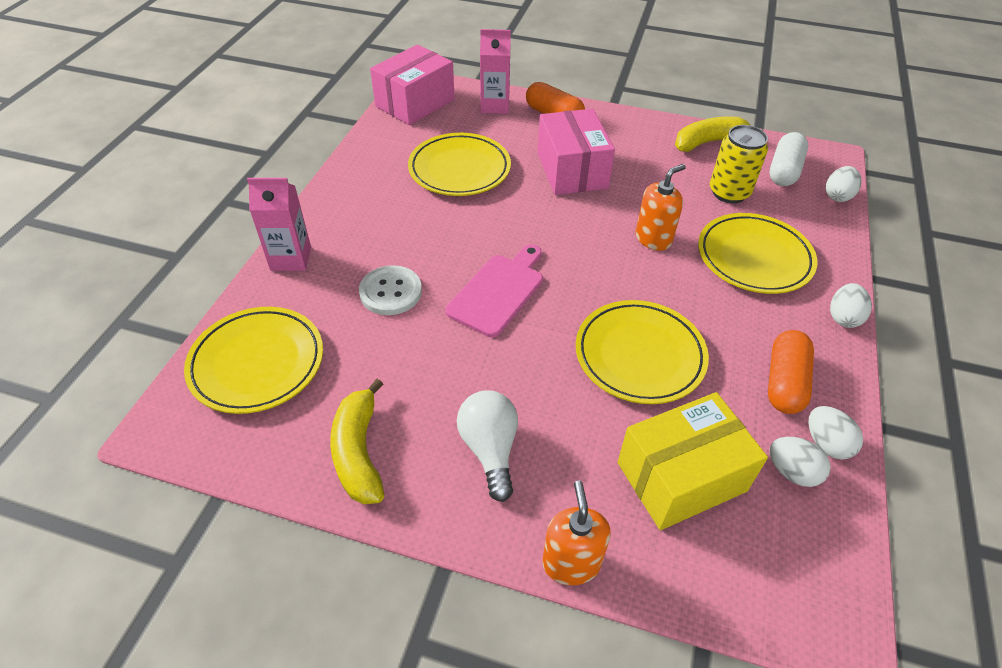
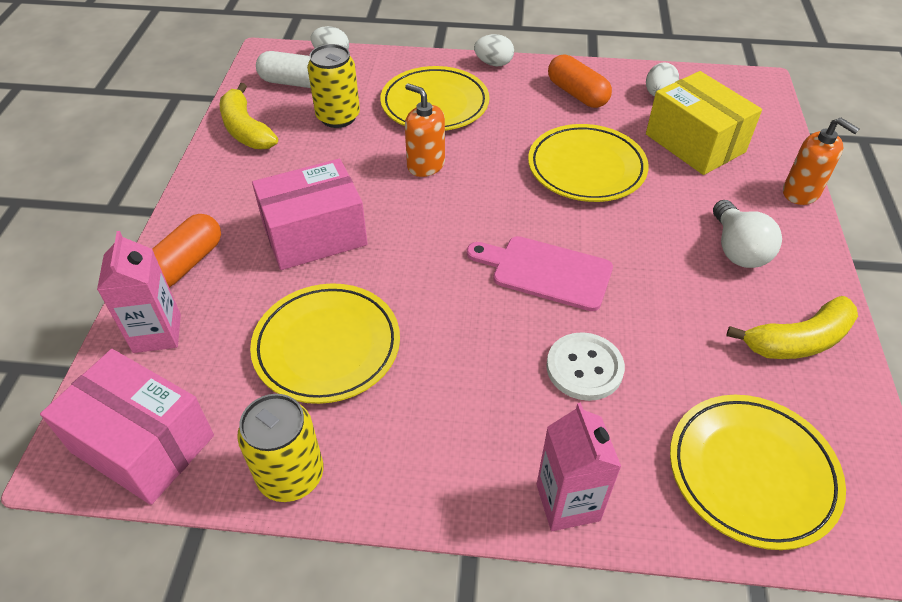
camera: 100 degrees left, 0 degrees up
(369, 150) = (291, 475): none -> yellow can
(490, 449) = (737, 249): white light bulb -> white light bulb turned 75 degrees counterclockwise
(571, 563) = (801, 193): orange soap dispenser -> orange soap dispenser turned 120 degrees counterclockwise
(784, 382) = (577, 94): orange capsule -> orange capsule turned 45 degrees clockwise
(826, 443) = (625, 79): white egg -> none

